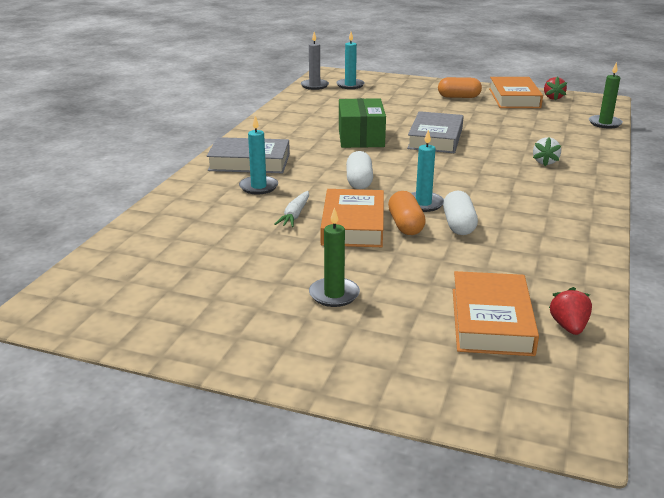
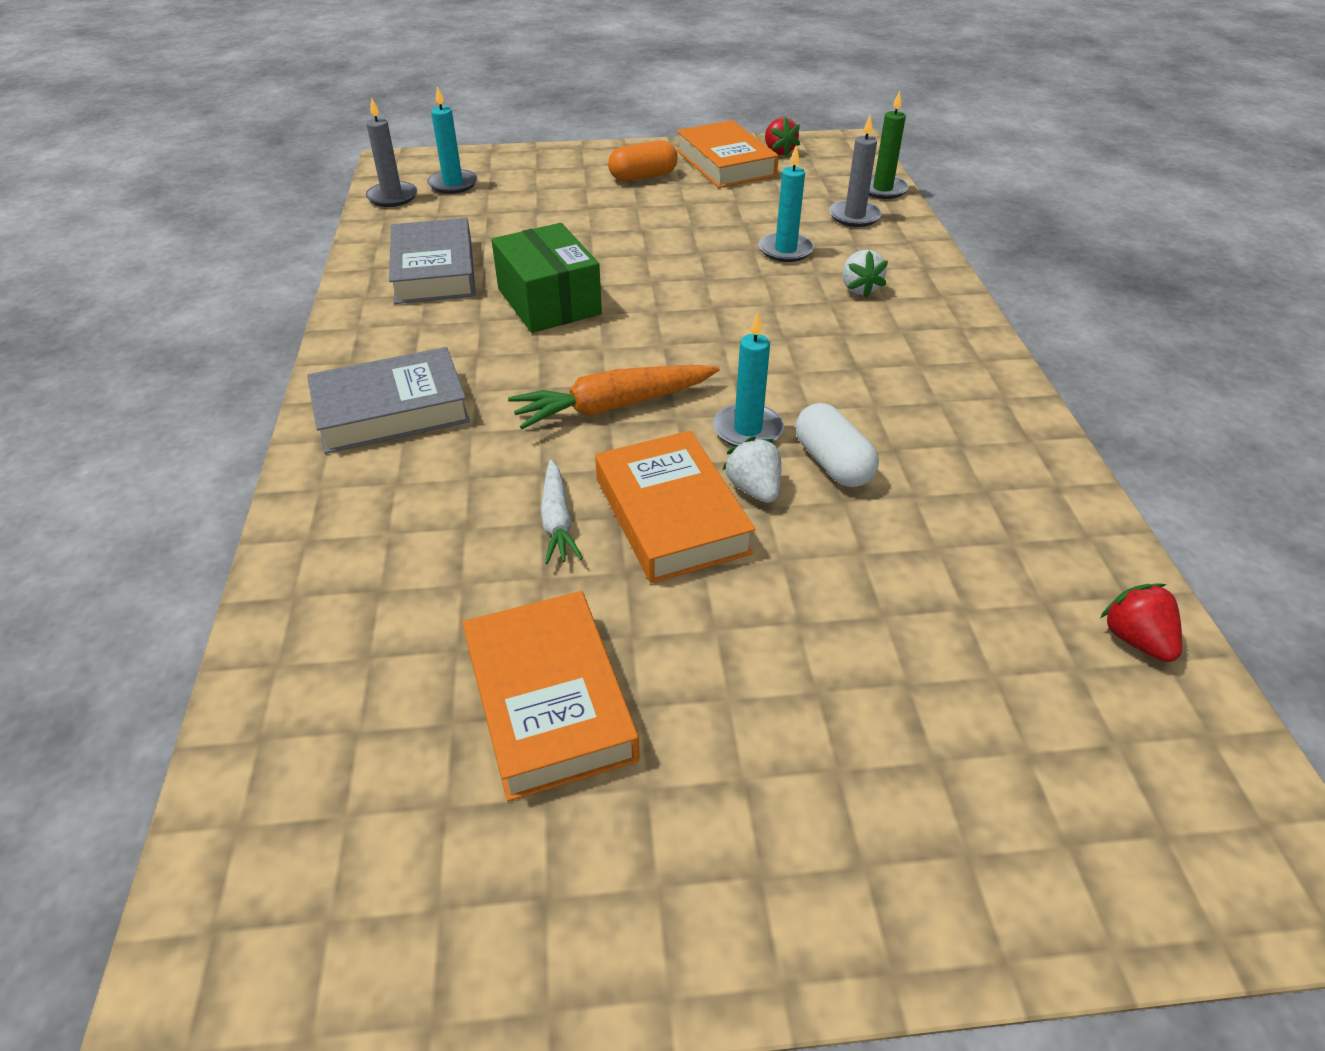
camera: 25 degrees left, 15 degrees up
(258, 187) = (447, 469): turquoise candle -> turquoise candle (785, 250)
(334, 294) = (752, 701): green candle -> none
(359, 181) = (613, 406): white capsule -> orange carrot
(405, 225) = (754, 489): orange capsule -> white strawberry
(435, 138) = (668, 276): grey book -> grey book (434, 270)
(491, 321) = (1027, 670): orange book -> orange book (549, 701)
(573, 132) = (854, 216): none -> grey candle

